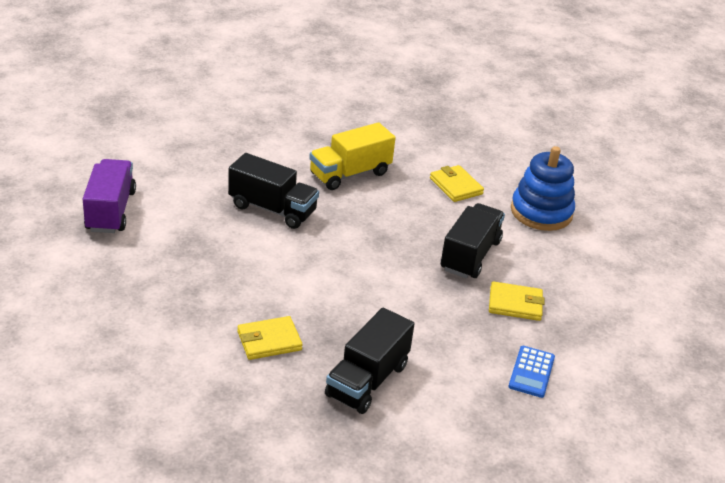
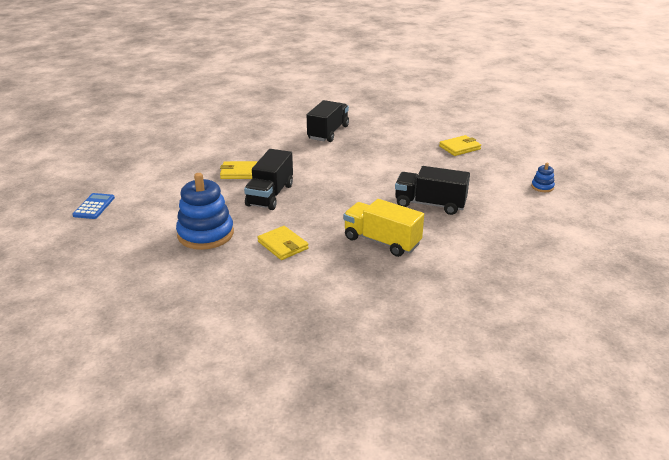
camera: 175 degrees right, 5 degrees down
(110, 211) = (542, 187): purple truck -> blue stacking toy
(269, 341) = (388, 140): yellow wallet -> yellow wallet (459, 148)
(350, 174) = (381, 241): yellow truck -> yellow truck turned 105 degrees counterclockwise
(531, 372) = (234, 145): blue calculator -> blue calculator (94, 206)

